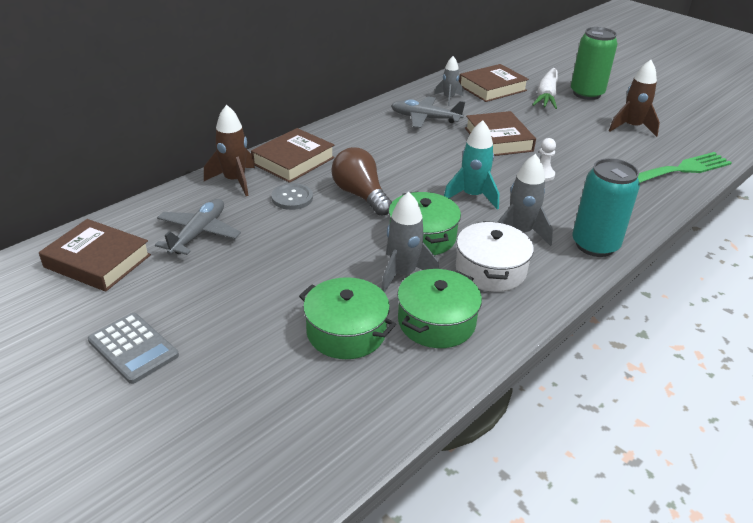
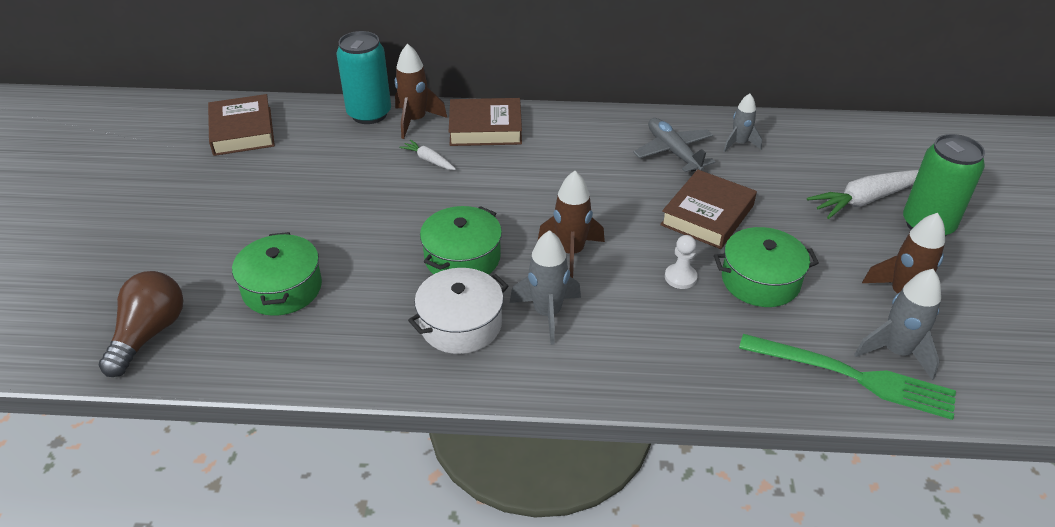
camera: 50 degrees right, 5 degrees up
(133, 348) = (167, 204): grey calculator -> none
(198, 233) = (324, 149): grey plane -> none
(292, 198) = (429, 160): grey button -> white carrot
(360, 195) = (481, 190): brown light bulb -> brown light bulb (149, 334)
(403, 274) = (392, 277): grey rocket -> grey rocket (896, 352)
(436, 322) = (346, 330): green pot -> green pot (760, 280)
(472, 196) = (571, 252): turquoise rocket -> brown rocket
(492, 88) = (814, 157): brown book -> none
(595, 245) = (593, 375): turquoise can -> turquoise can (369, 114)

